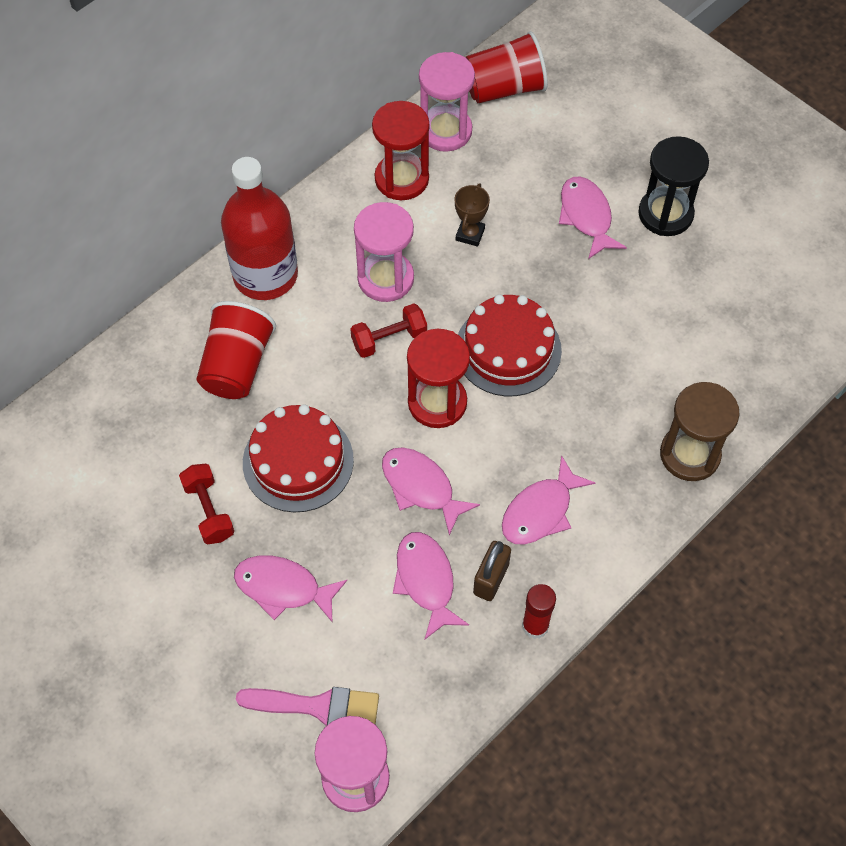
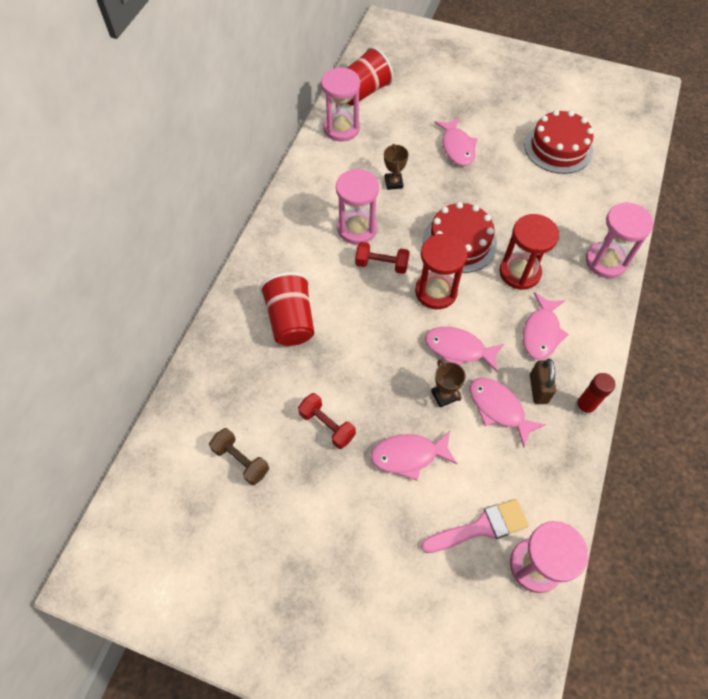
camera: 25 degrees left, 0 degrees up
(90, 508) = (241, 460): none -> brown dumbbell
(265, 275) = (277, 256): red bottle -> none
(298, 461) = (368, 366): red cake -> red cake (558, 148)
(368, 536) = (444, 395): none -> brown trophy
(389, 339) = (381, 264): red dumbbell -> red dumbbell turned 60 degrees clockwise
(401, 179) = (331, 165): red hourglass -> red hourglass (519, 272)
(586, 216) = (457, 147): pink fish -> pink fish turned 150 degrees counterclockwise
(665, 214) = (501, 130): black hourglass -> none
(690, 454) = (605, 261): brown hourglass -> pink hourglass

